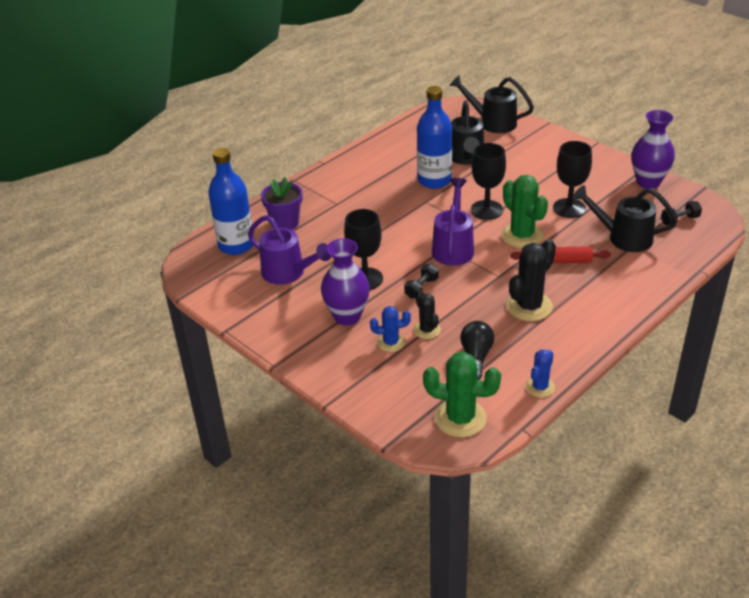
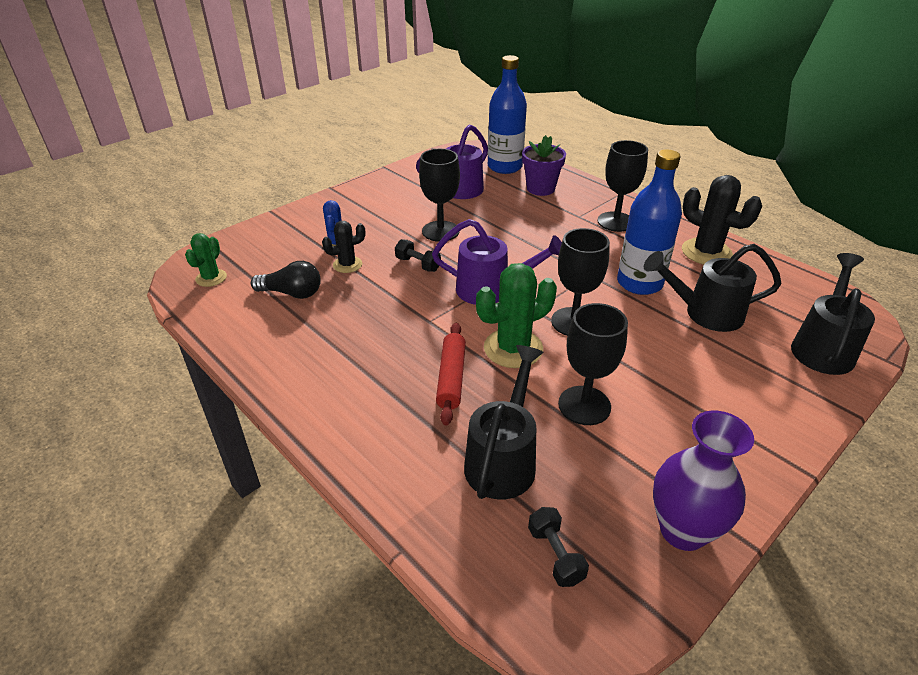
camera: 90 degrees right, 0 degrees up
(346, 186) = (616, 222): none -> black goblet
(347, 316) = (384, 221): purple vase -> none
(460, 418) = (211, 278): green cactus -> green cactus, size x0.58
(529, 306) = (363, 340): black cactus -> black cactus (706, 252)
(540, 387) = (224, 333): blue cactus -> none

